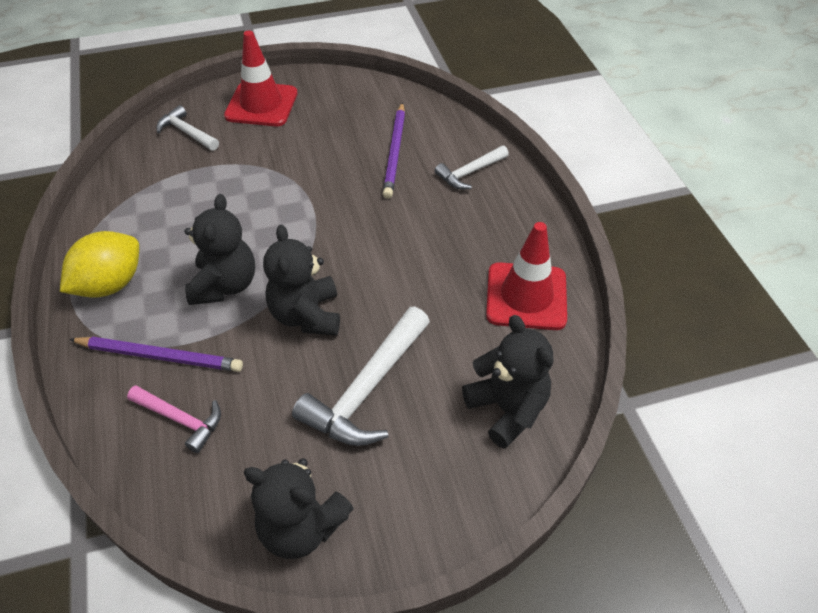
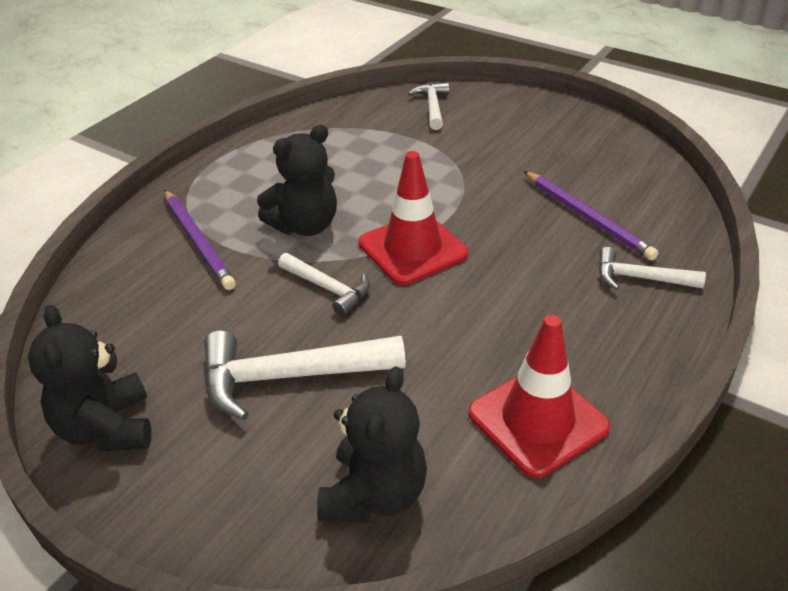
camera: 50 degrees right, 10 degrees down
(110, 284) = (238, 175): yellow lemon -> none
(180, 419) = (150, 291): pink hammer -> none
(261, 105) = (520, 117): red traffic cone -> red traffic cone (412, 249)
(306, 315) = (328, 288): black teddy bear -> white hammer
(395, 152) = (587, 217): purple pencil -> purple pencil turned 90 degrees counterclockwise

